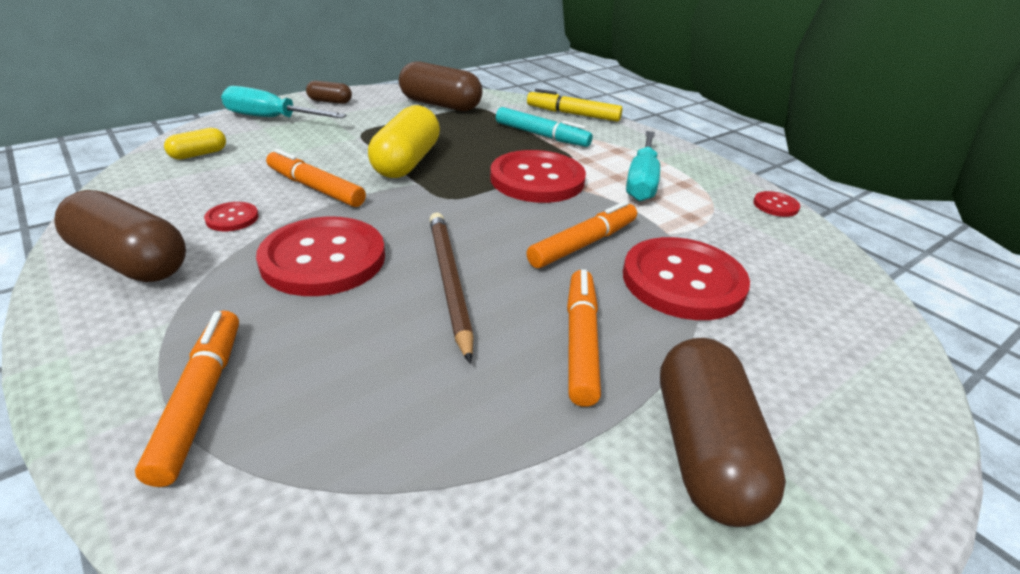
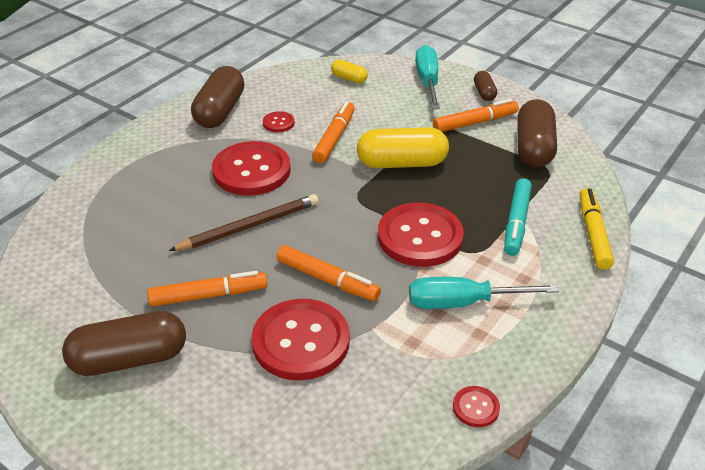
camera: 75 degrees right, 5 degrees up
(200, 400) = (126, 177): orange marker -> orange marker (475, 123)

